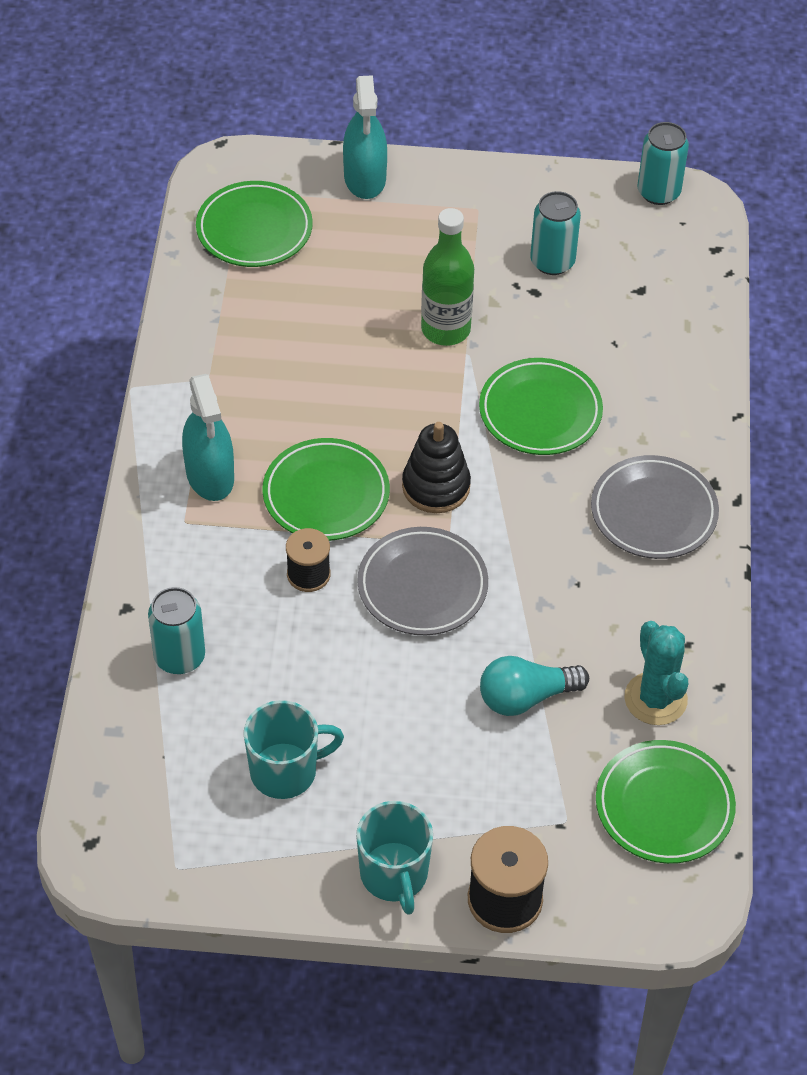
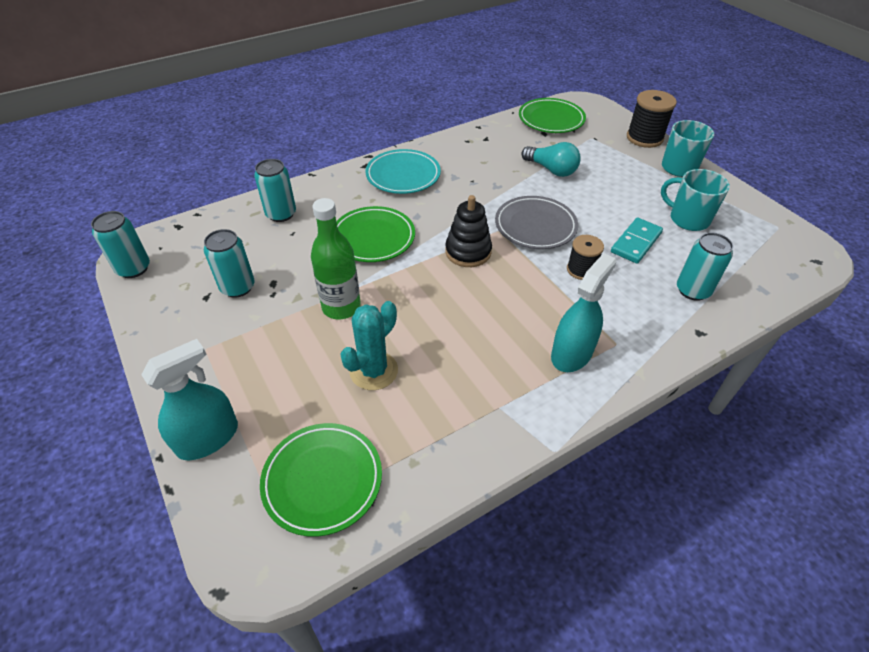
camera: 125 degrees left, 5 degrees down
(300, 670) = (636, 242): none -> turquoise domino
(326, 494) = (523, 292): green plate -> none
(653, 512) = (403, 175): grey plate -> turquoise plate
(655, 699) = (505, 138): turquoise cactus -> turquoise cactus (373, 371)
(664, 348) = (281, 214): none -> turquoise can

